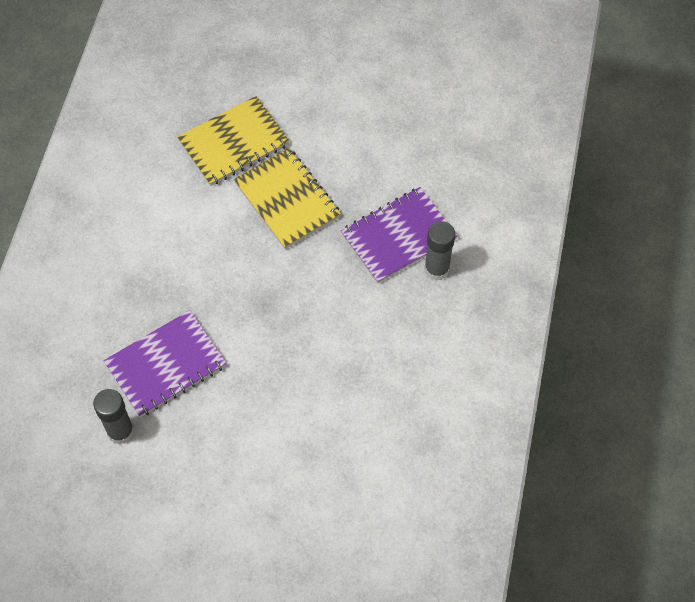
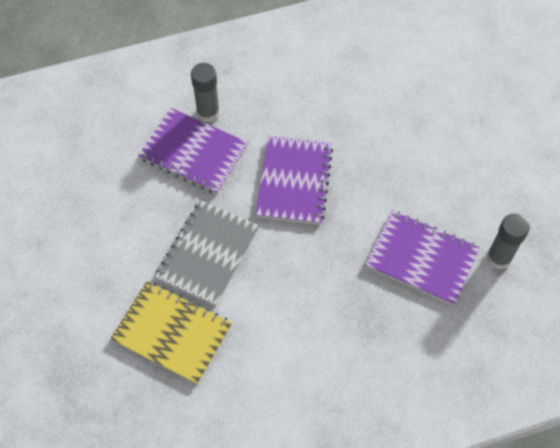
camera: 120 degrees left, 0 degrees up
(287, 200) = (208, 254): yellow notebook -> grey notebook
(314, 303) = (294, 181): none -> purple notebook

